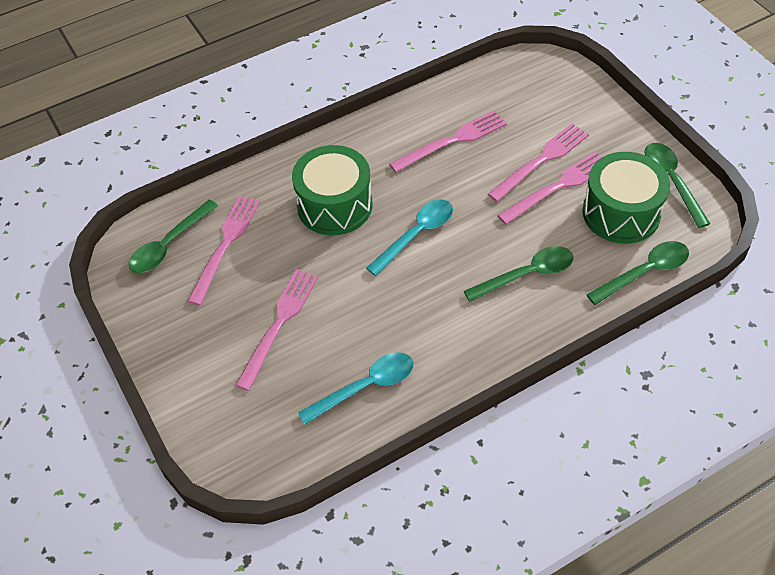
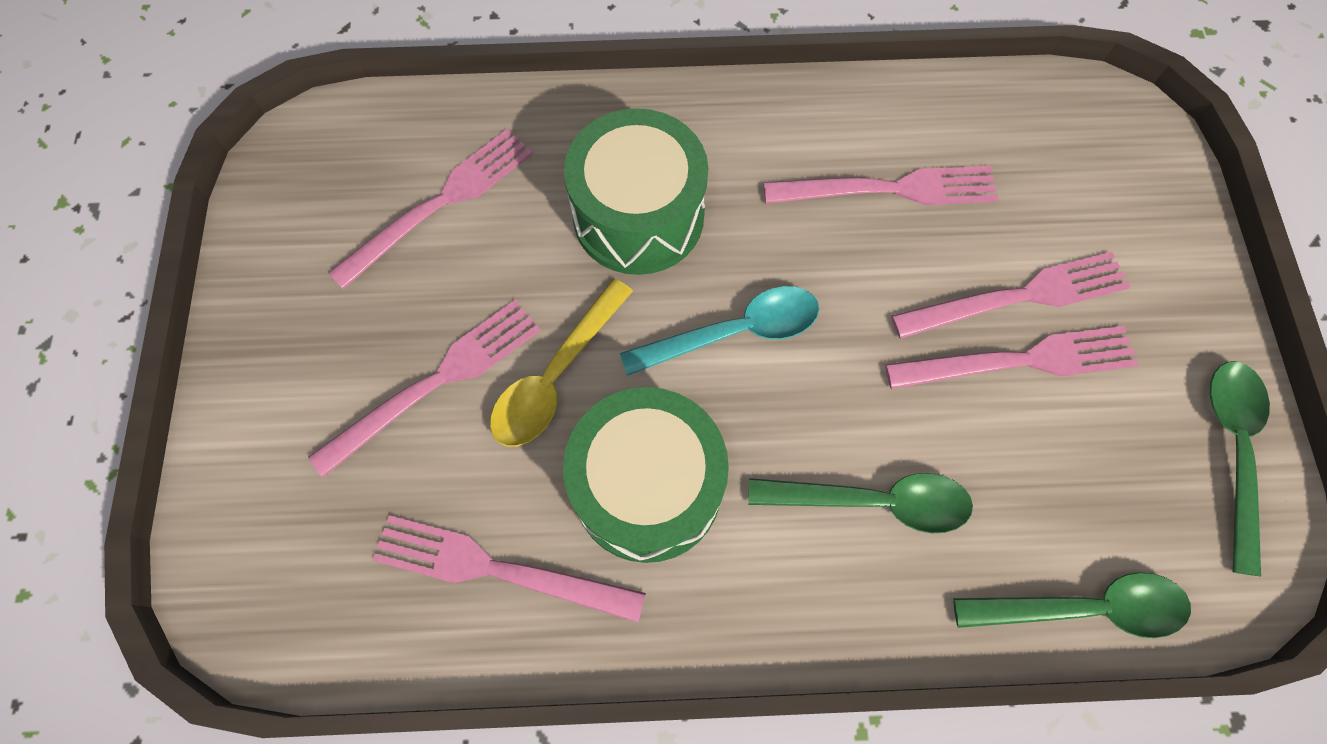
camera: 25 degrees right, 15 degrees up
(168, 245) = (362, 163): green spoon -> none
(339, 293) = (555, 376): none -> yellow spoon
(366, 386) = (498, 569): turquoise spoon -> pink fork
(621, 213) = (1104, 467): green drum -> green drum (647, 487)

